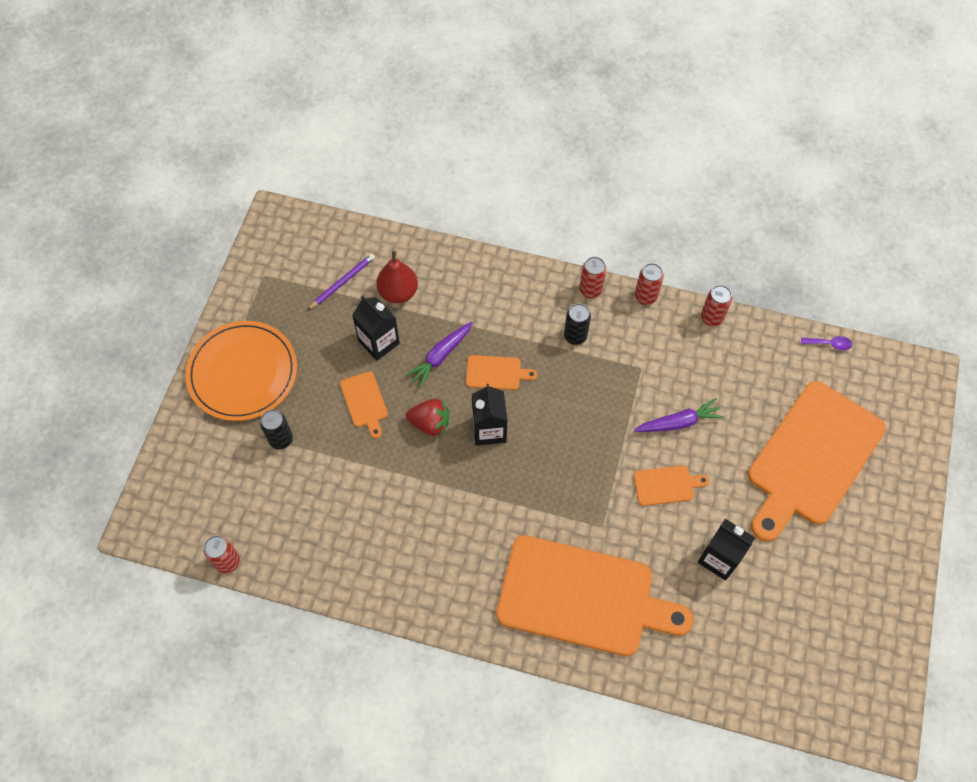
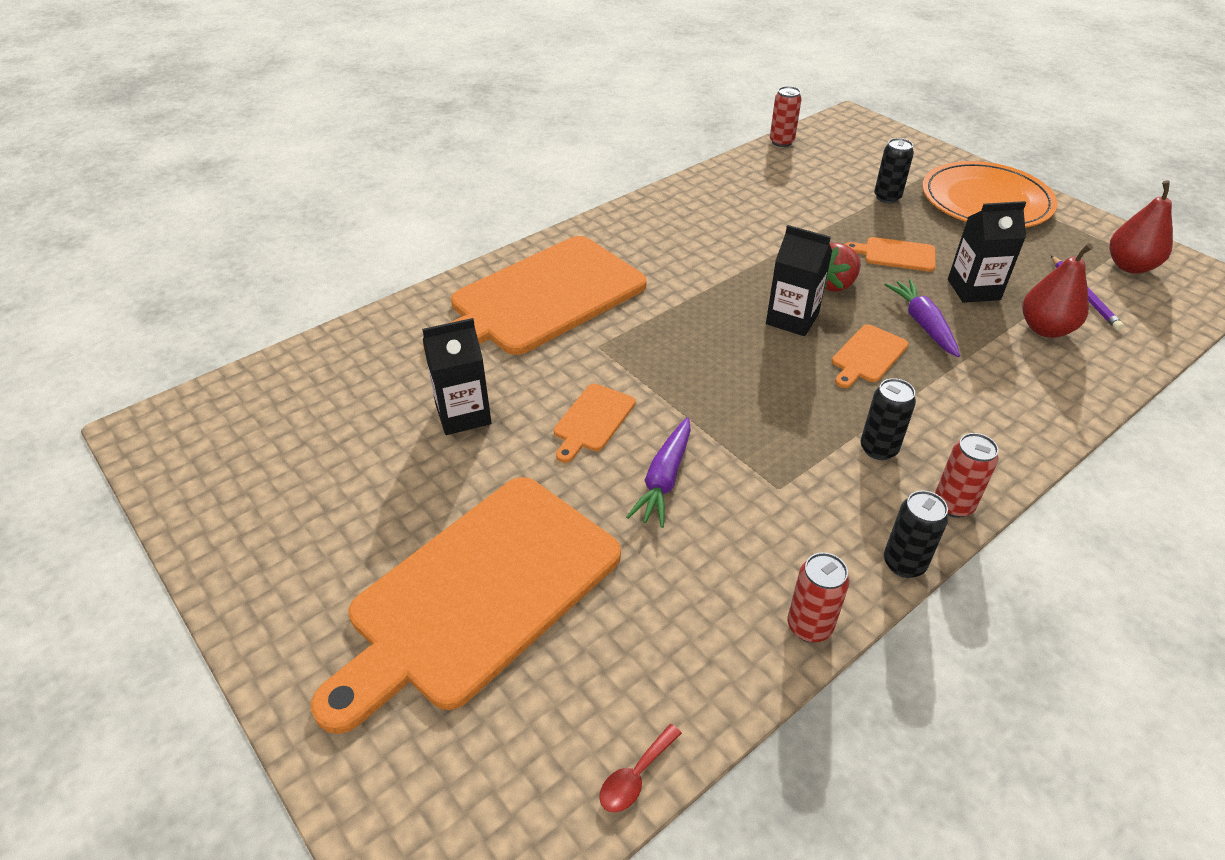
camera: 125 degrees right, 20 degrees down
(286, 266) = (1130, 266): none -> red pear
(645, 297) = (904, 563): red can -> black can
(812, 458) = (478, 593): orange cutting board -> orange cutting board turned 120 degrees counterclockwise
(829, 344) = (635, 776): purple spoon -> red spoon

